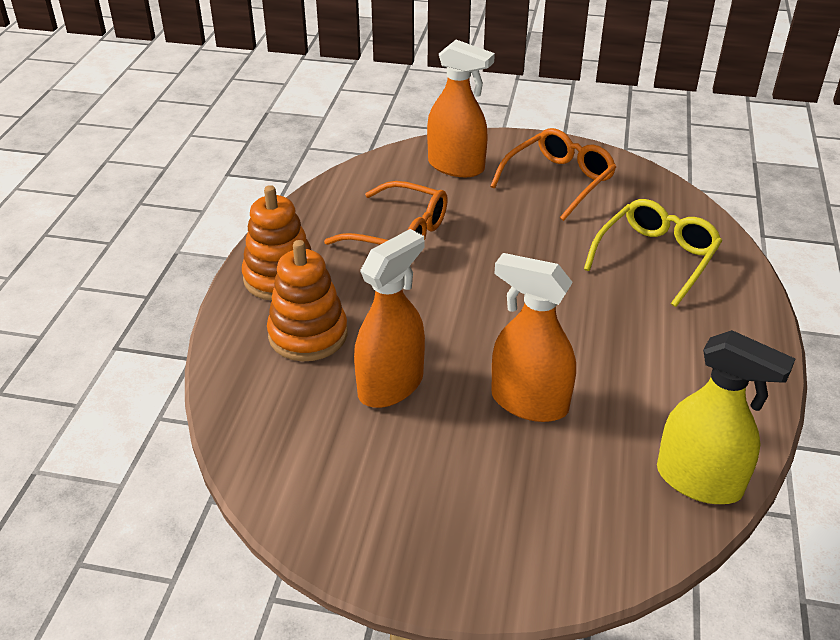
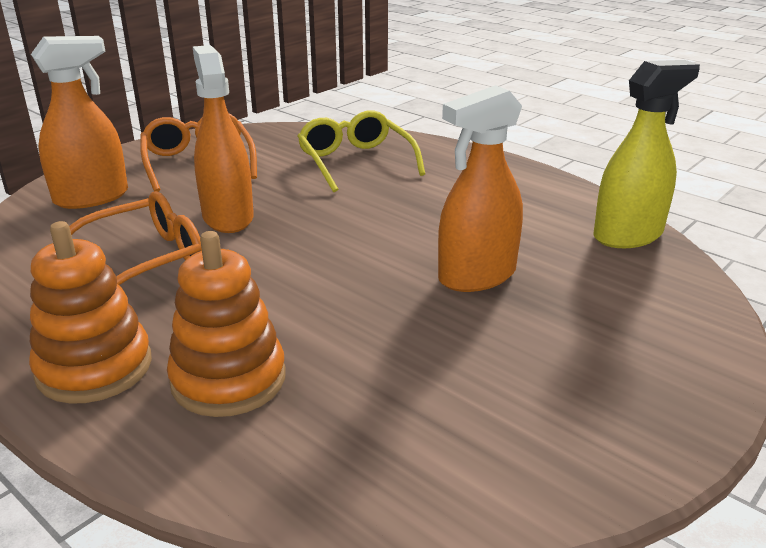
camera: 60 degrees left, 10 degrees down
(391, 385) = (378, 347): orange spray bottle -> orange spray bottle (228, 217)

